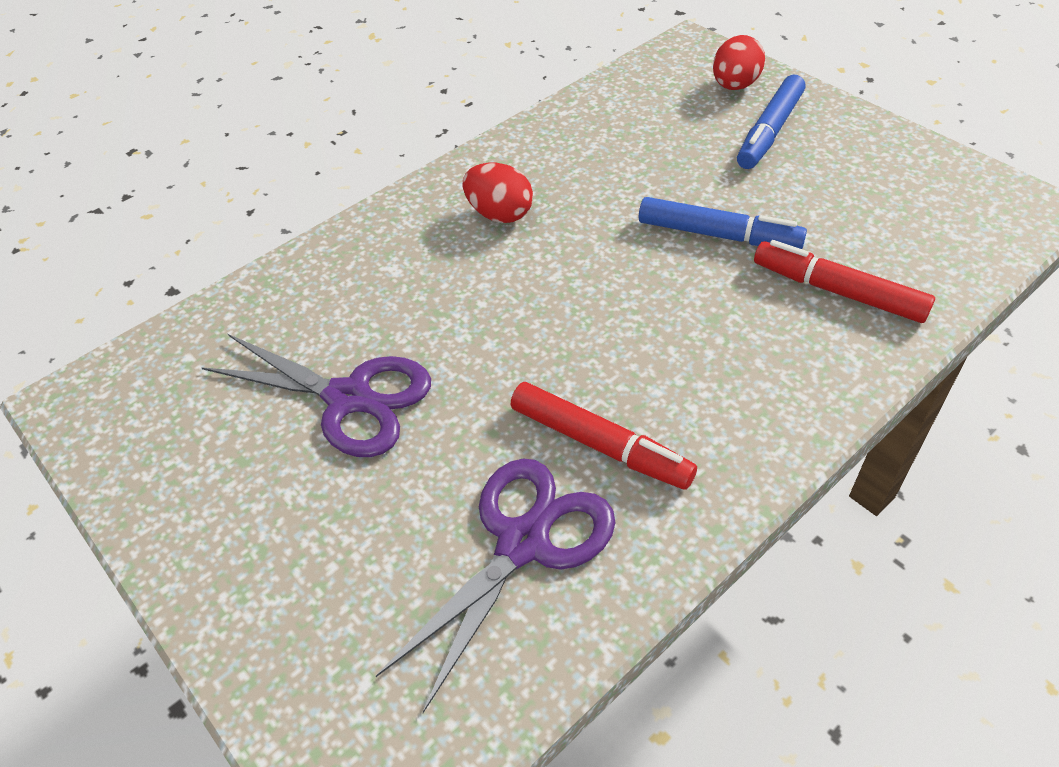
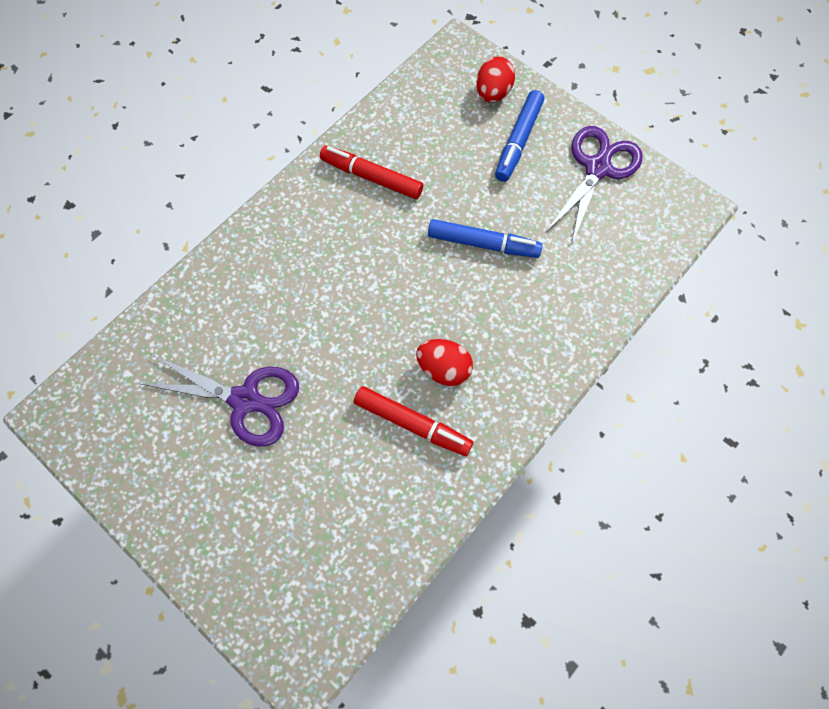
camera: 10 degrees left, 20 degrees up
(499, 214) = (328, 231): red egg -> red egg (443, 368)
(524, 542) = (371, 498): purple scissors -> purple scissors (597, 168)
(838, 291) = (562, 290): red marker -> red marker (371, 177)

